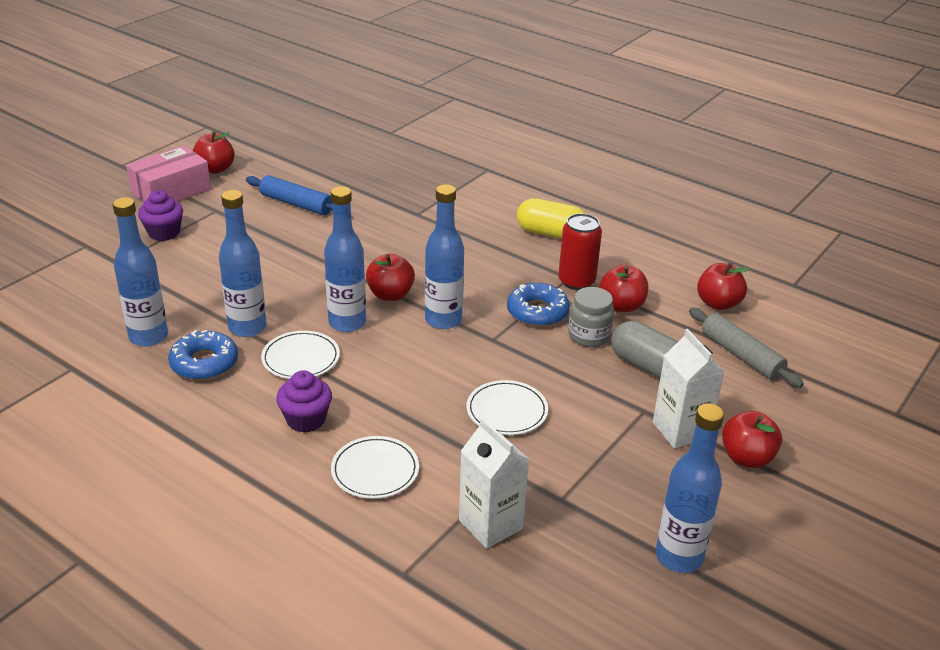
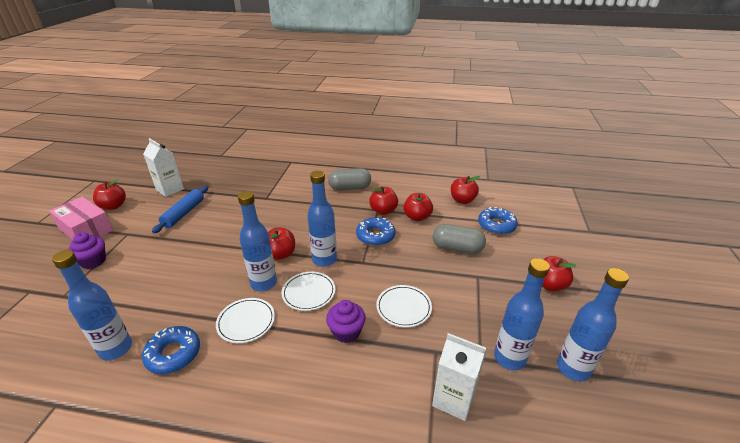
camera: 25 degrees left, 0 degrees up
(171, 191) = (86, 229): pink box -> pink box turned 75 degrees counterclockwise
(247, 327) = (193, 312): blue bottle -> blue bottle (509, 358)
(296, 204) = (184, 213): blue rolling pin -> blue rolling pin turned 75 degrees counterclockwise
(306, 419) = (277, 370): purple cupcake -> purple cupcake (346, 332)
(375, 470) = (351, 391): white plate -> white plate (309, 292)
(550, 233) = (350, 188): yellow capsule -> grey capsule
(576, 281) = (383, 211): red can -> red apple
(589, 336) = (413, 241): grey jar -> none
(680, 430) = (504, 281): white carton -> white carton (170, 189)
(741, 356) = (496, 225): grey rolling pin -> blue donut

